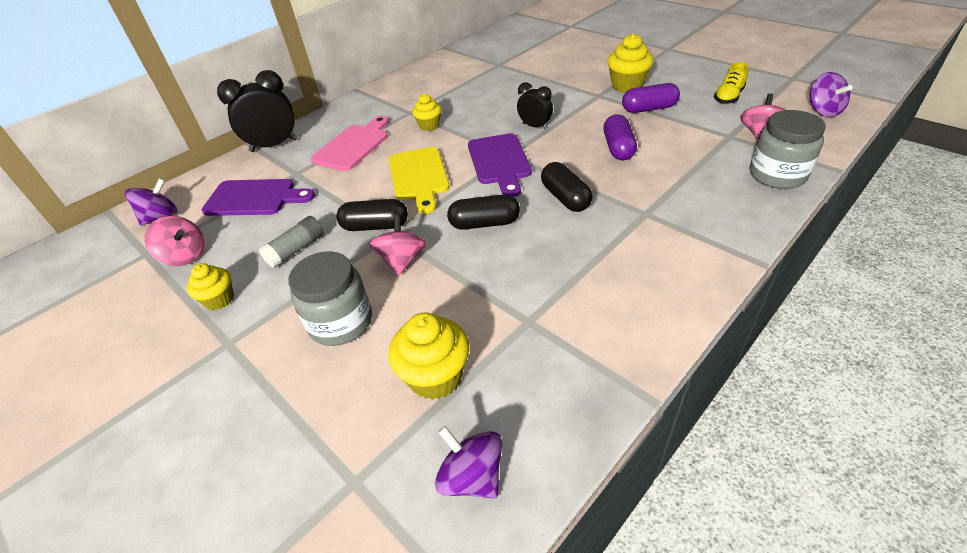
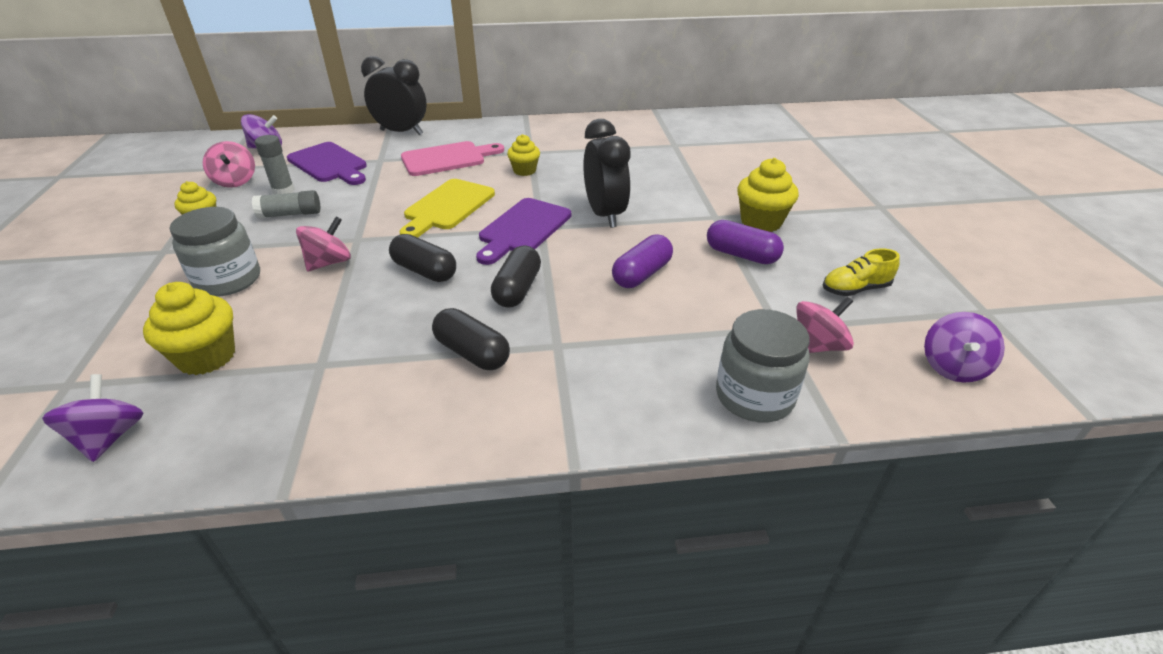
camera: 35 degrees right, 5 degrees down
(252, 237) = (283, 191): none -> grey glue stick
(375, 226) = (357, 227): black capsule -> black capsule (472, 353)
(535, 126) = (605, 215): black clock -> black clock, size x1.71

